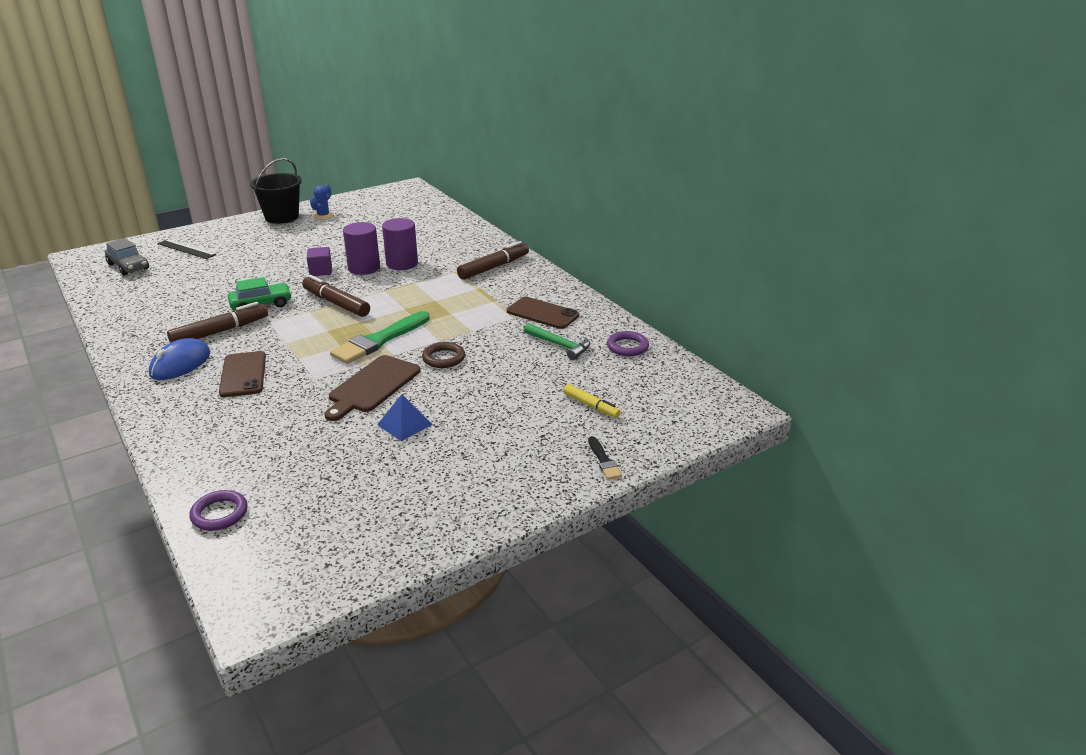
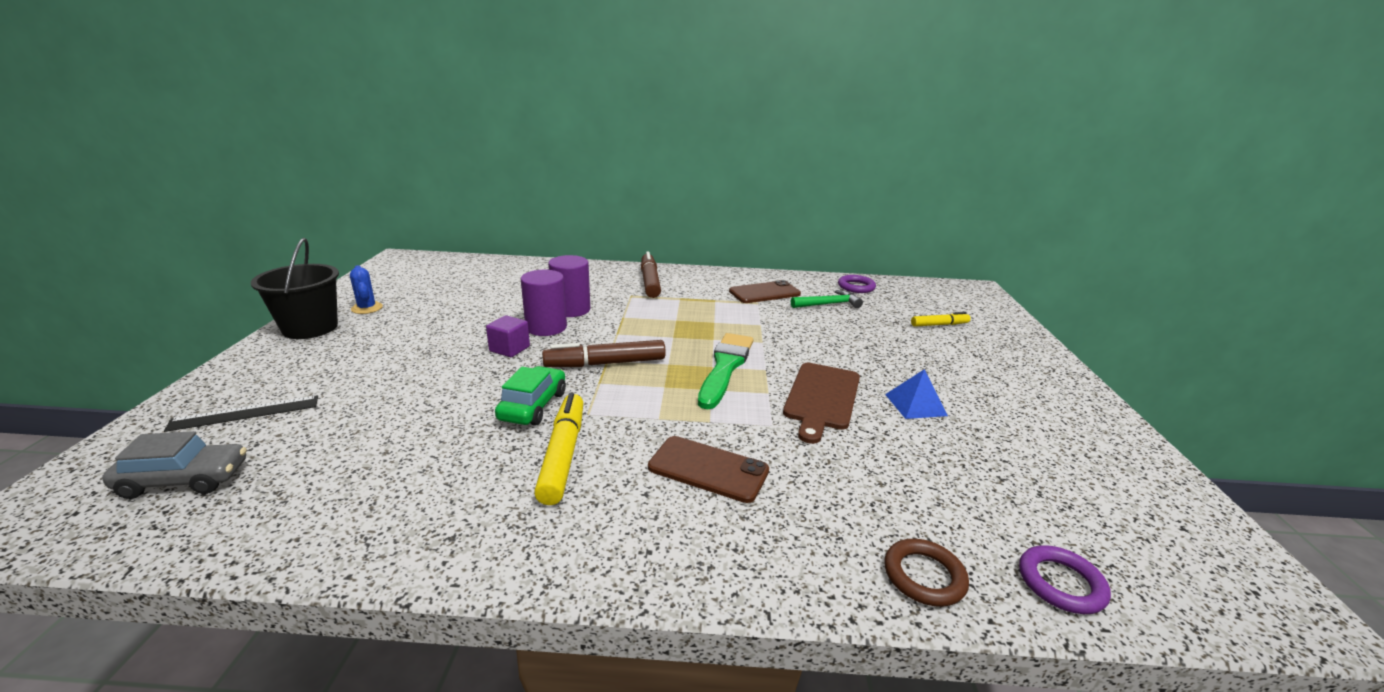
camera: 55 degrees left, 5 degrees down
(180, 364) = (615, 513): blue mouse -> none
(220, 331) = (563, 455): brown marker -> yellow marker
(372, 386) = (821, 398): brown cutting board -> brown cutting board turned 45 degrees clockwise
(379, 340) = (725, 367): green brush -> green brush turned 150 degrees counterclockwise
(443, 358) = (800, 350): brown ring -> brown ring (924, 576)
(604, 460) = (1028, 346): black brush -> none

